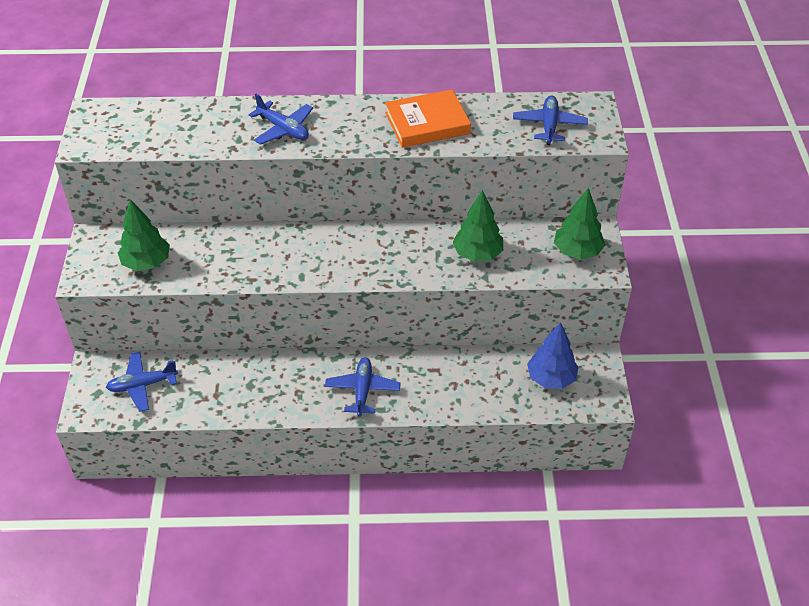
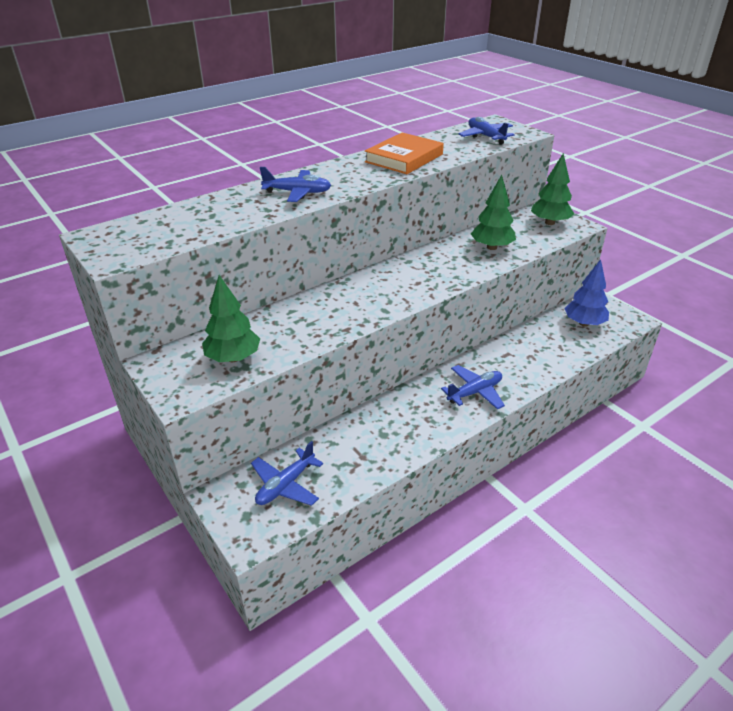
camera: 35 degrees left, 10 degrees down
(362, 390) = (475, 392): blue plane -> blue plane turned 90 degrees clockwise

